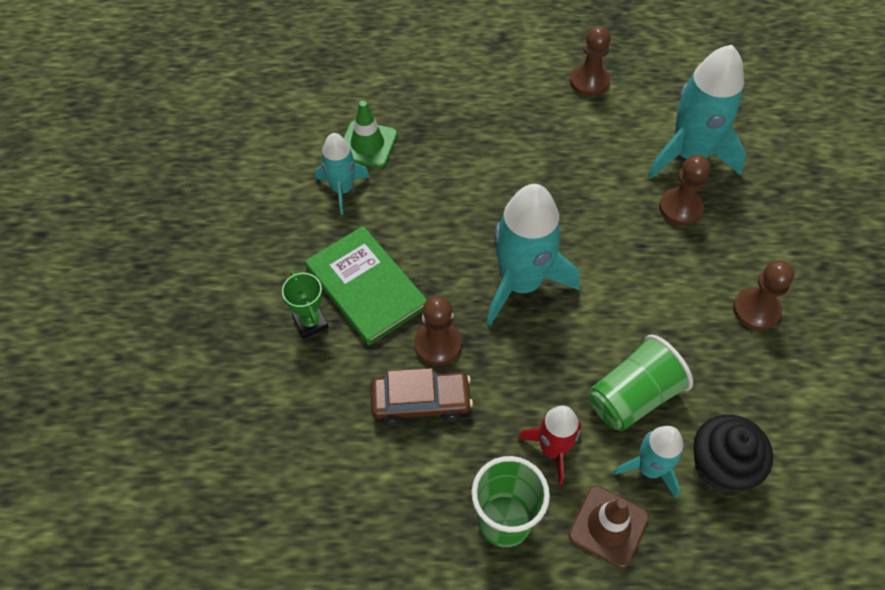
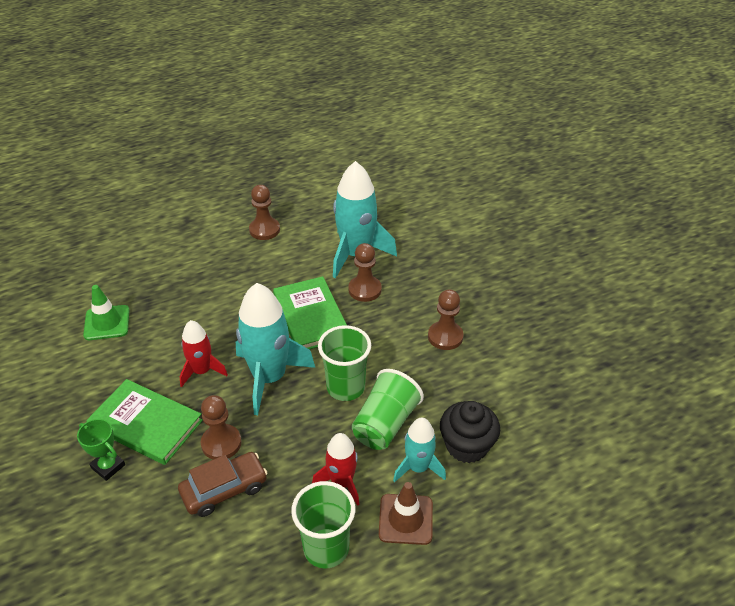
camera: 25 degrees left, 15 degrees down
(342, 189) = (98, 361): turquoise rocket -> none
(449, 245) = (202, 371): none -> red rocket
(600, 220) = (310, 316): none -> green book
(605, 330) = (345, 387): none -> green cup

